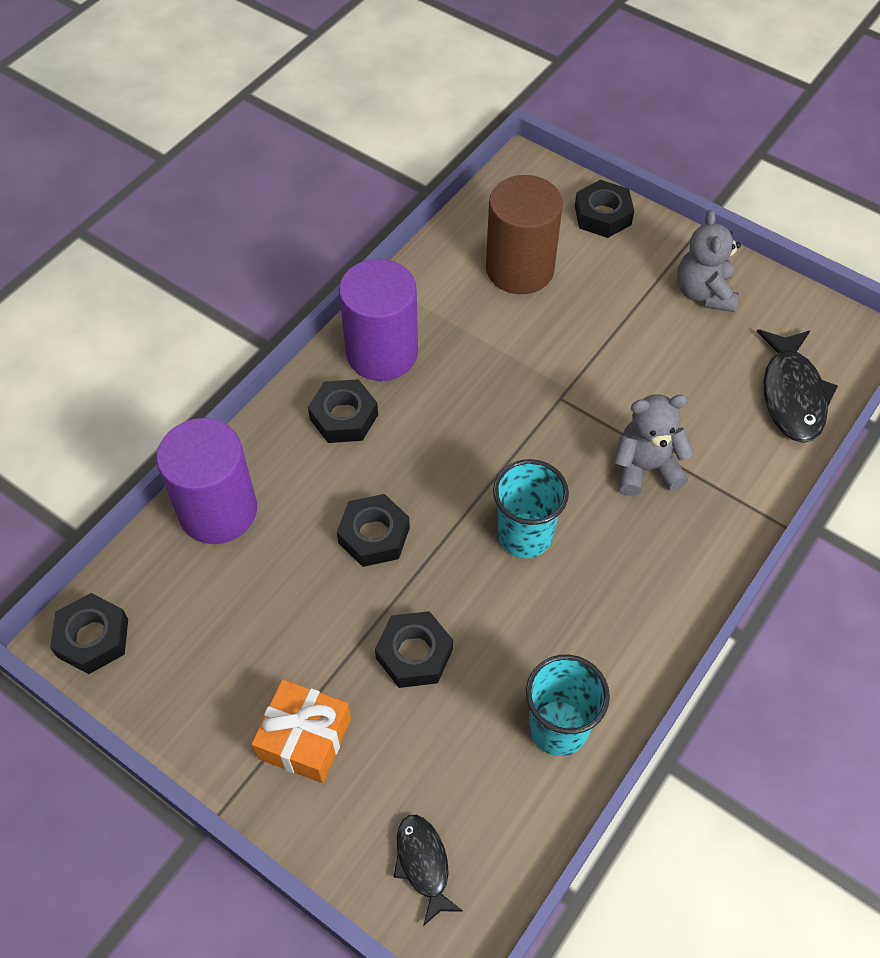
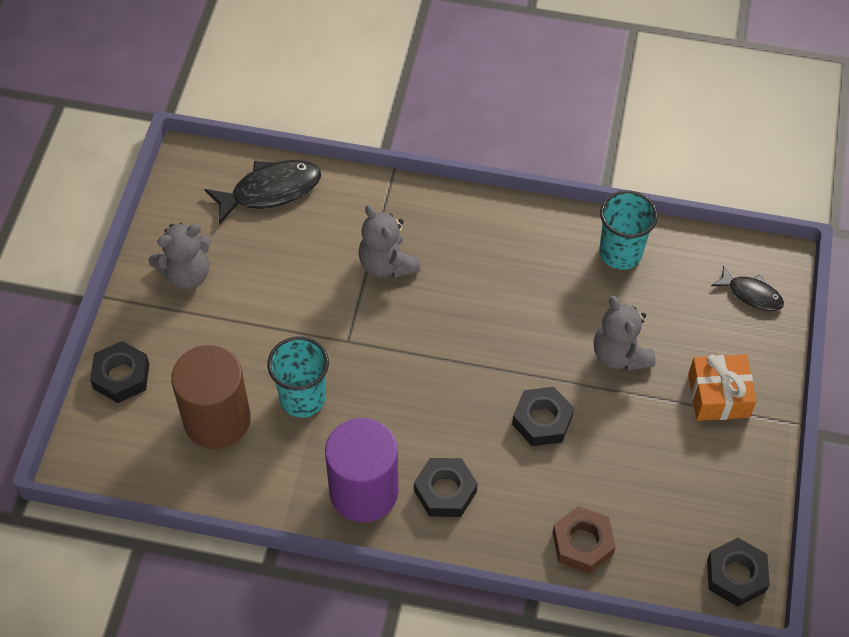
camera: 115 degrees left, 0 degrees up
(218, 510) = (582, 543): purple cylinder -> brown nut
(414, 654) = (619, 355): black nut -> grey teddy bear
(423, 864) = (751, 294): black fish -> black fish turned 105 degrees counterclockwise
(525, 535) = (487, 321): turquoise cup -> turquoise cup (302, 398)

